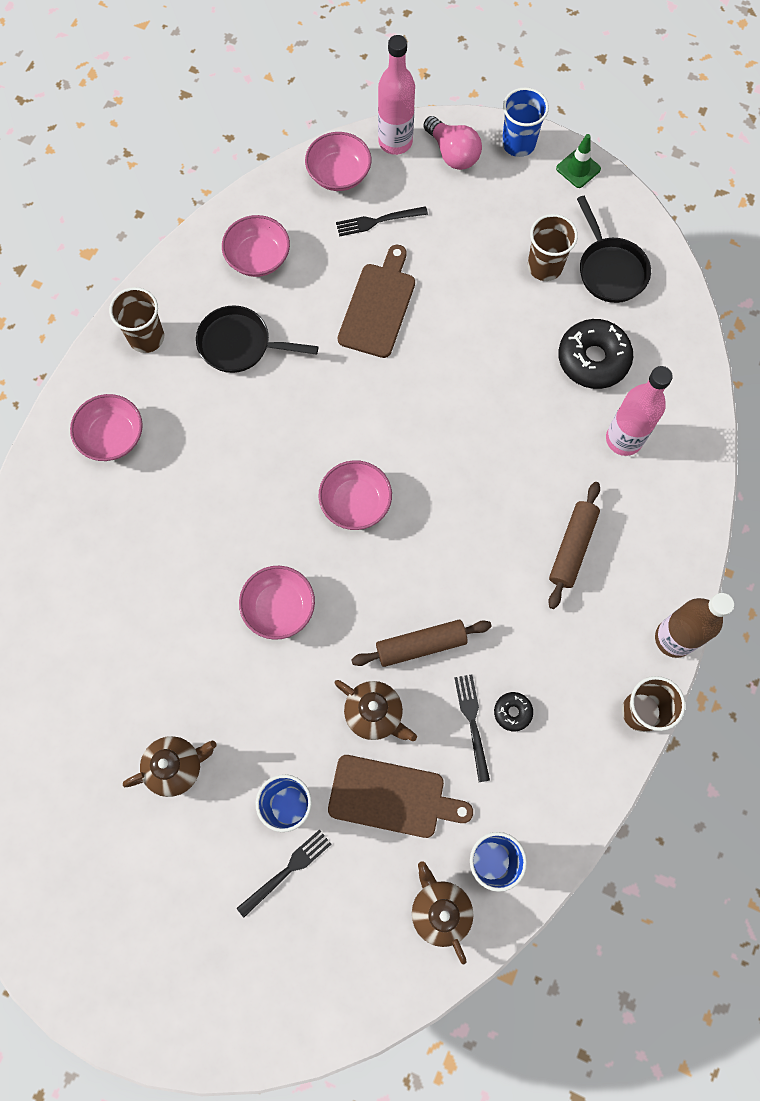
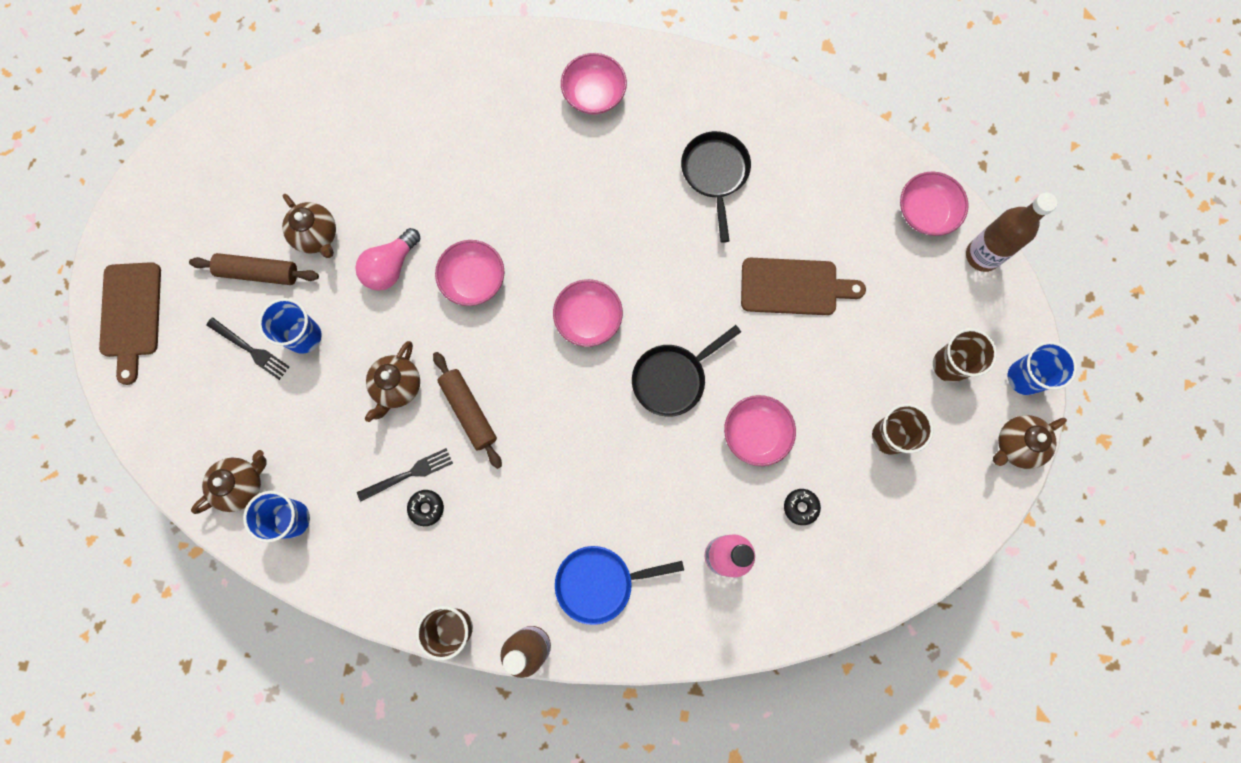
camera: 75 degrees right, 5 degrees up
(146, 337) = (697, 92): brown cup -> brown cup (950, 365)
(258, 258) = (810, 164): pink bowl -> pink bowl (756, 433)
(377, 221) = (886, 262): black fork -> none
(392, 797) = (328, 420): brown cutting board -> brown cutting board (131, 315)
(395, 142) = (982, 255): pink bottle -> brown bottle
(452, 153) = (989, 314): pink light bulb -> pink light bulb (390, 267)
(572, 547) = (597, 528): brown rolling pin -> brown rolling pin (258, 272)
(578, 169) = (1016, 445): green traffic cone -> brown teapot
(593, 359) = (801, 507): black donut -> black donut, size x0.48
(610, 270) = (907, 503): black pan -> black pan (672, 379)
(626, 558) = (600, 583): none -> blue pan

